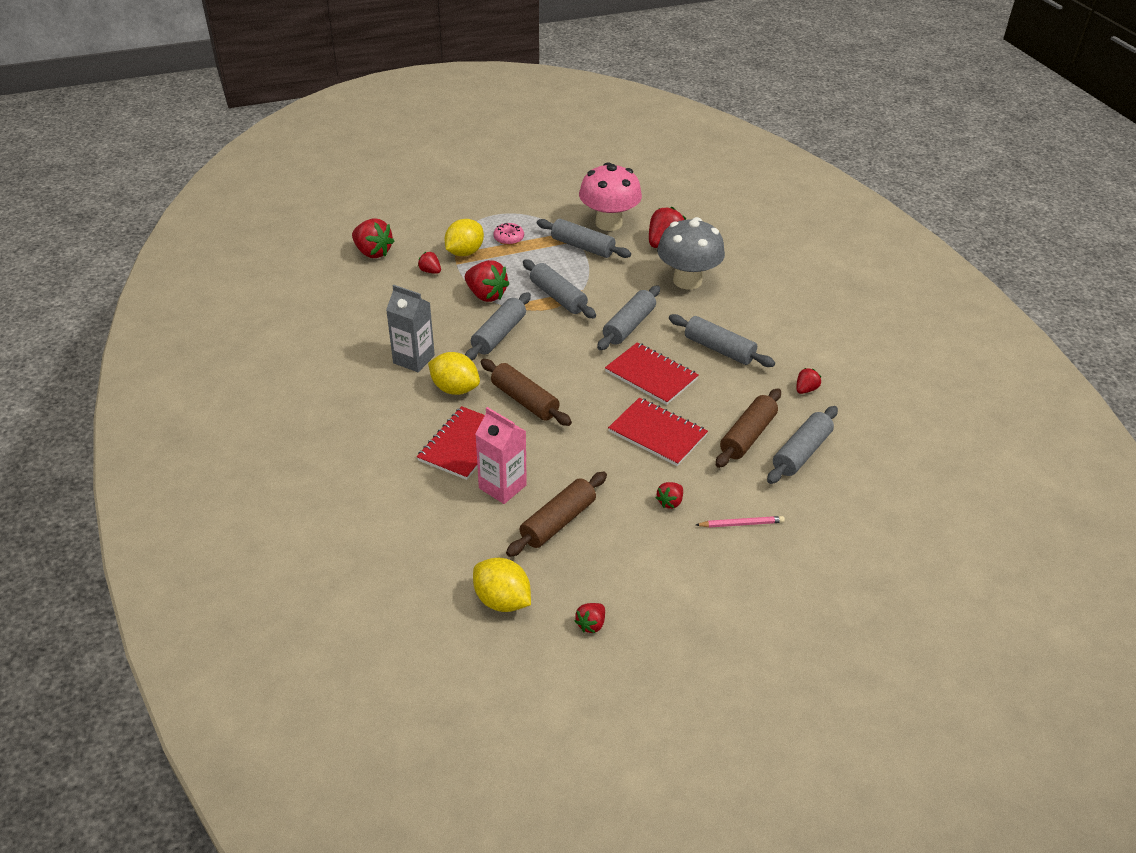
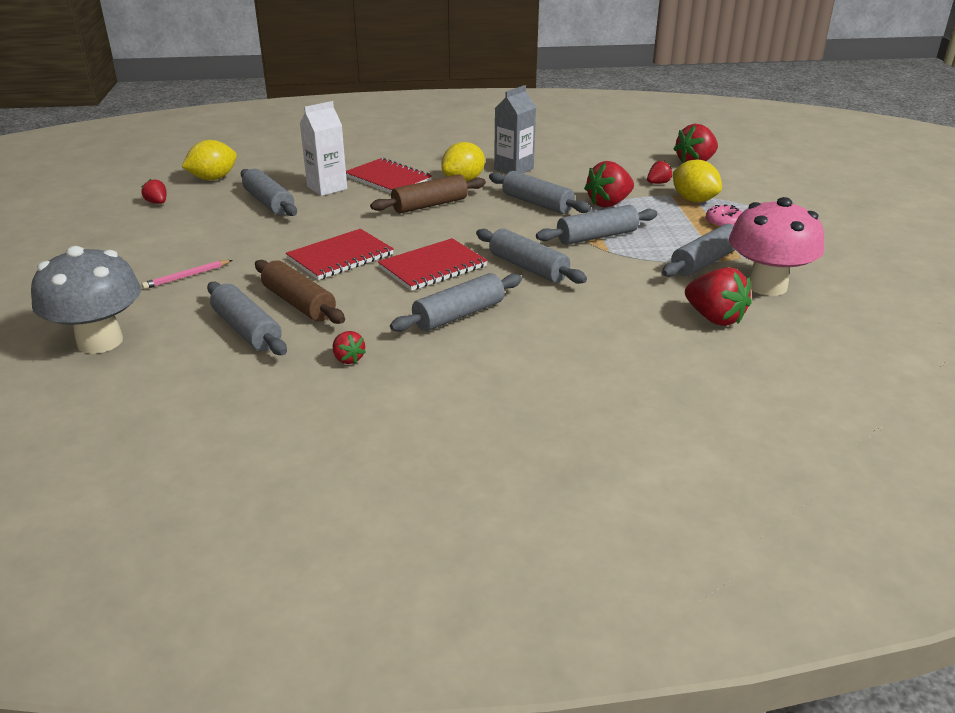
camera: 105 degrees right, 10 degrees down
(502, 486) = (327, 188): pink carton -> white carton
(558, 522) = (269, 203): brown rolling pin -> grey rolling pin
(670, 502) = (246, 249): red strawberry -> none
(687, 281) = (616, 319): grey mushroom -> grey mushroom (100, 341)
(741, 524) = (186, 276): pink pencil -> pink pencil turned 45 degrees clockwise

